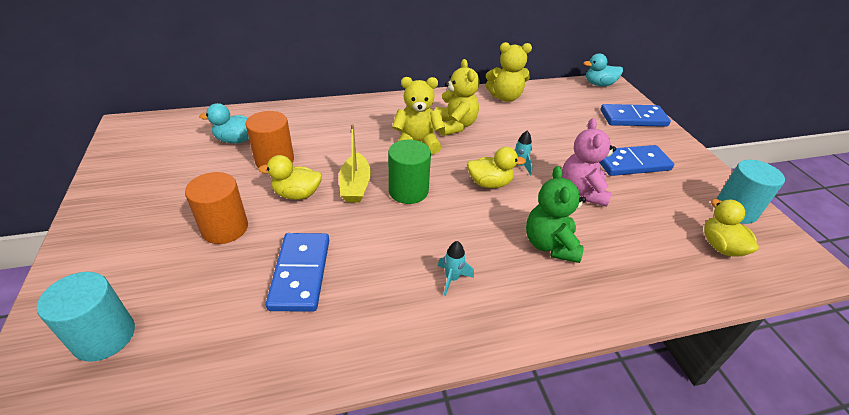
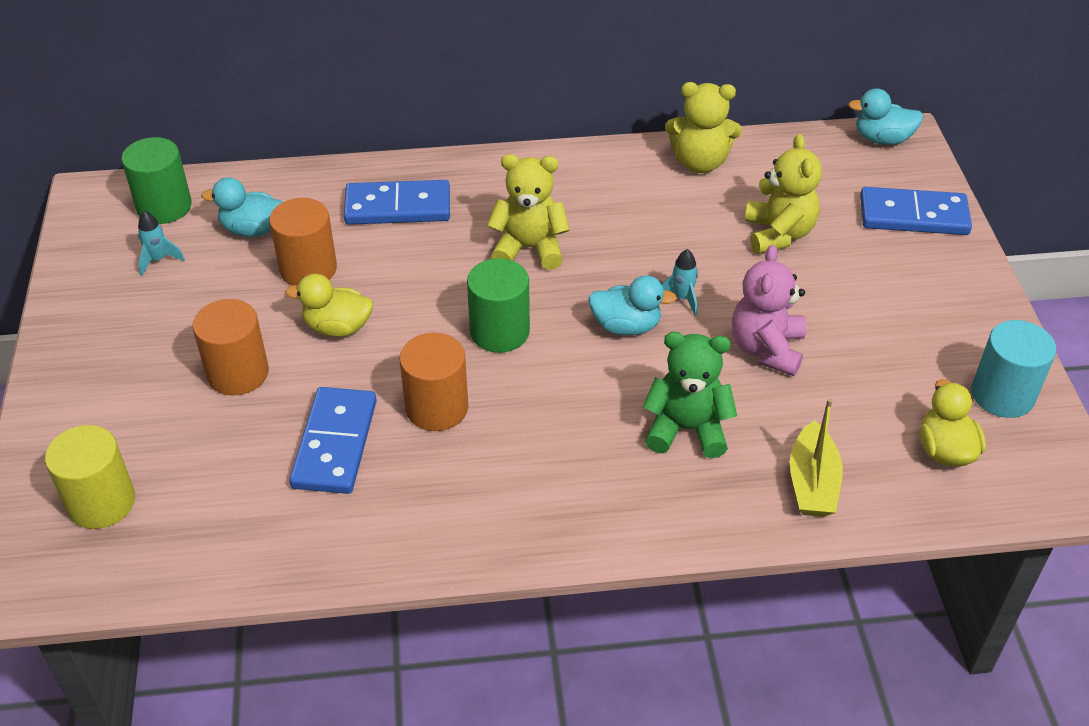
camera: 10 degrees right, 5 degrees up
(104, 336) = (101, 502): turquoise cylinder -> yellow cylinder
(176, 129) = (164, 206): none -> green cylinder
(355, 186) = (422, 319): yellow boat -> yellow boat (812, 483)
(373, 242) = (437, 408): none -> orange cylinder
(452, 279) = (534, 466): turquoise rocket -> turquoise rocket (158, 260)
(455, 126) = (598, 218): yellow teddy bear -> yellow teddy bear (778, 234)
(489, 183) = (626, 326): yellow duck -> turquoise duck
(550, 245) = (686, 429): green teddy bear -> green teddy bear turned 90 degrees clockwise
(632, 163) = (871, 304): blue domino -> blue domino (398, 207)

